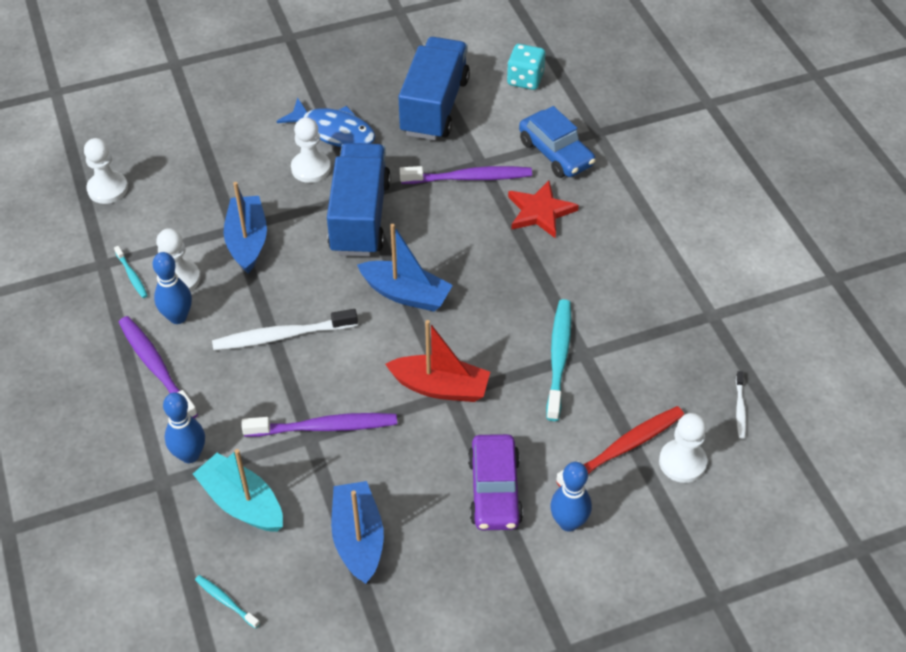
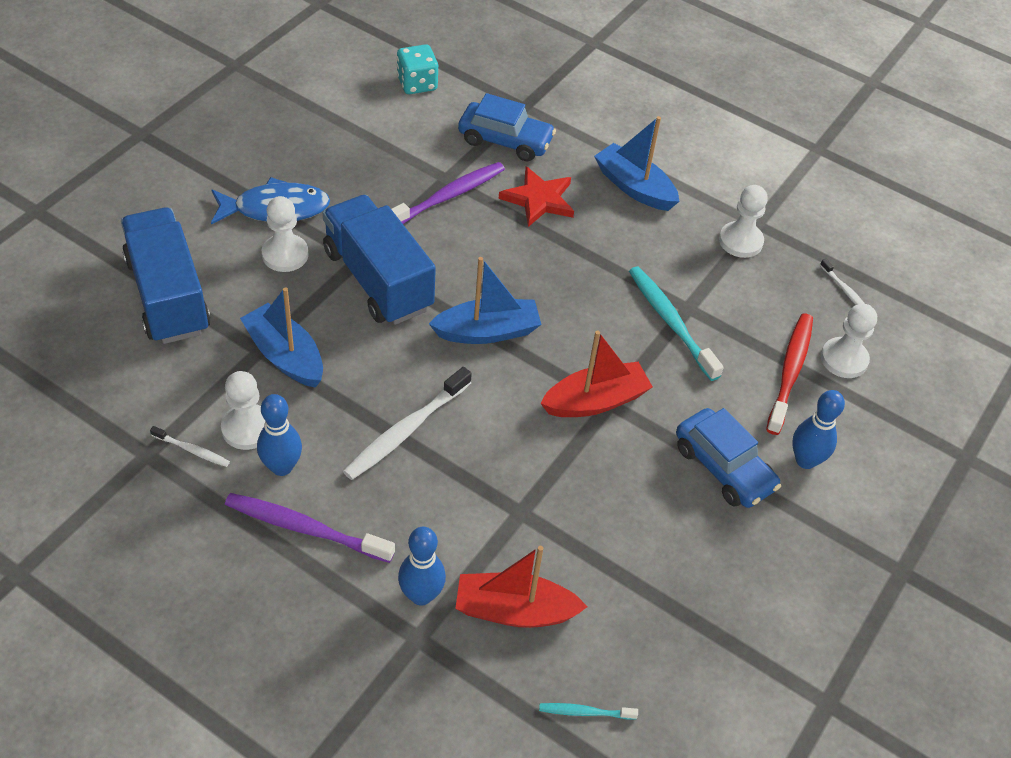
camera: 40 degrees left, 0 degrees up
(107, 189) = (79, 374): white pawn -> white pawn (740, 241)
(132, 276) = (192, 450): turquoise toothbrush -> white toothbrush
(242, 503) = (514, 610): turquoise boat -> red boat
(324, 427) = (526, 495): purple toothbrush -> none
(358, 539) = (649, 579): blue boat -> blue boat (634, 187)
(434, 107) = (354, 143): blue truck -> blue truck (168, 296)
(494, 491) = (723, 467): purple car -> blue car

